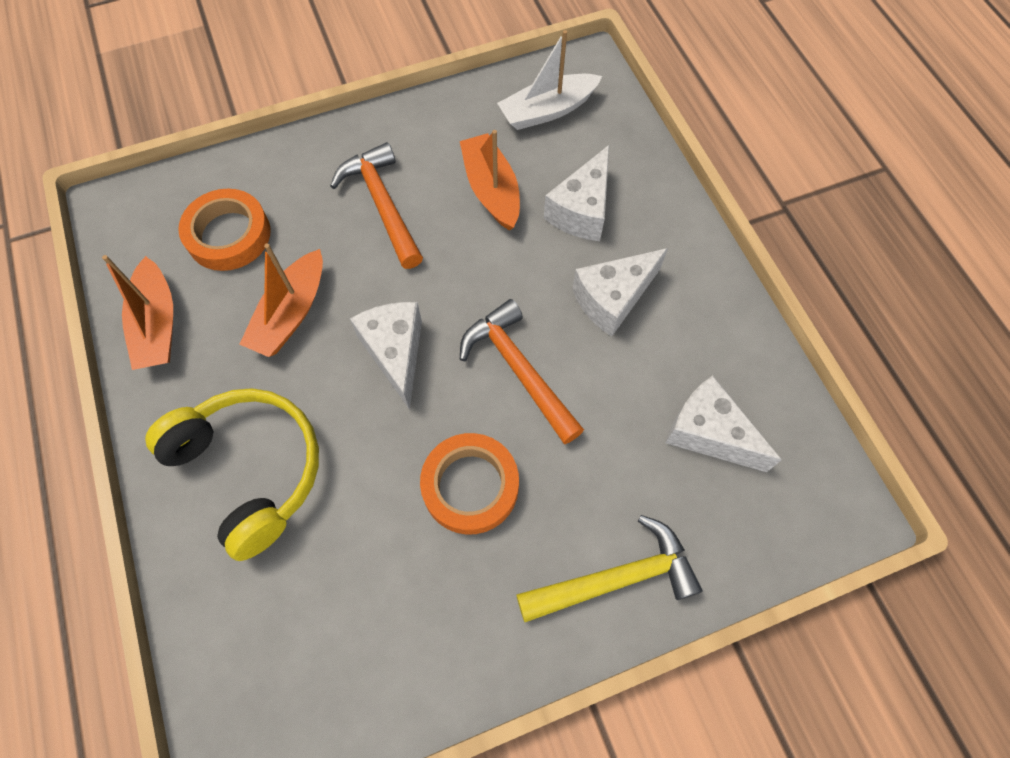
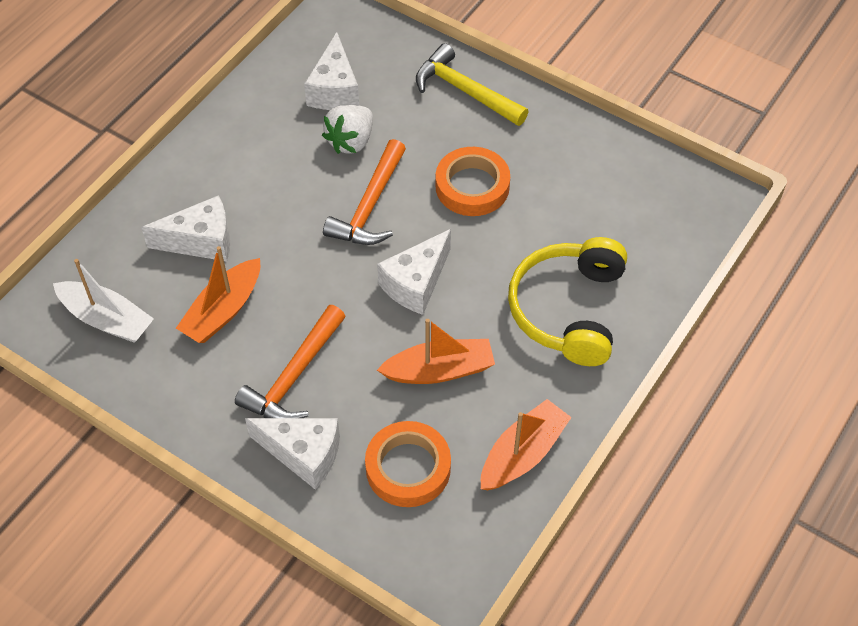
camera: 125 degrees left, 10 degrees down
(613, 299) = (269, 183): white cheese -> white cheese (303, 454)
(619, 404) = (351, 141): none -> white strawberry

